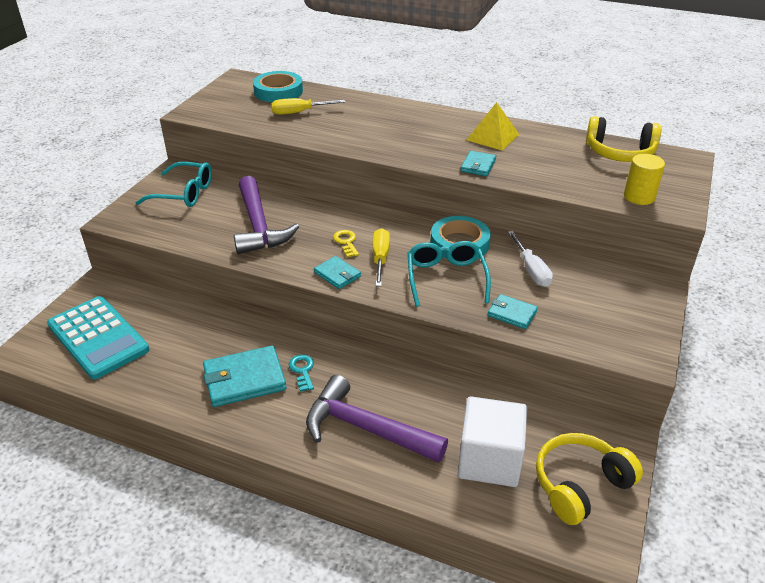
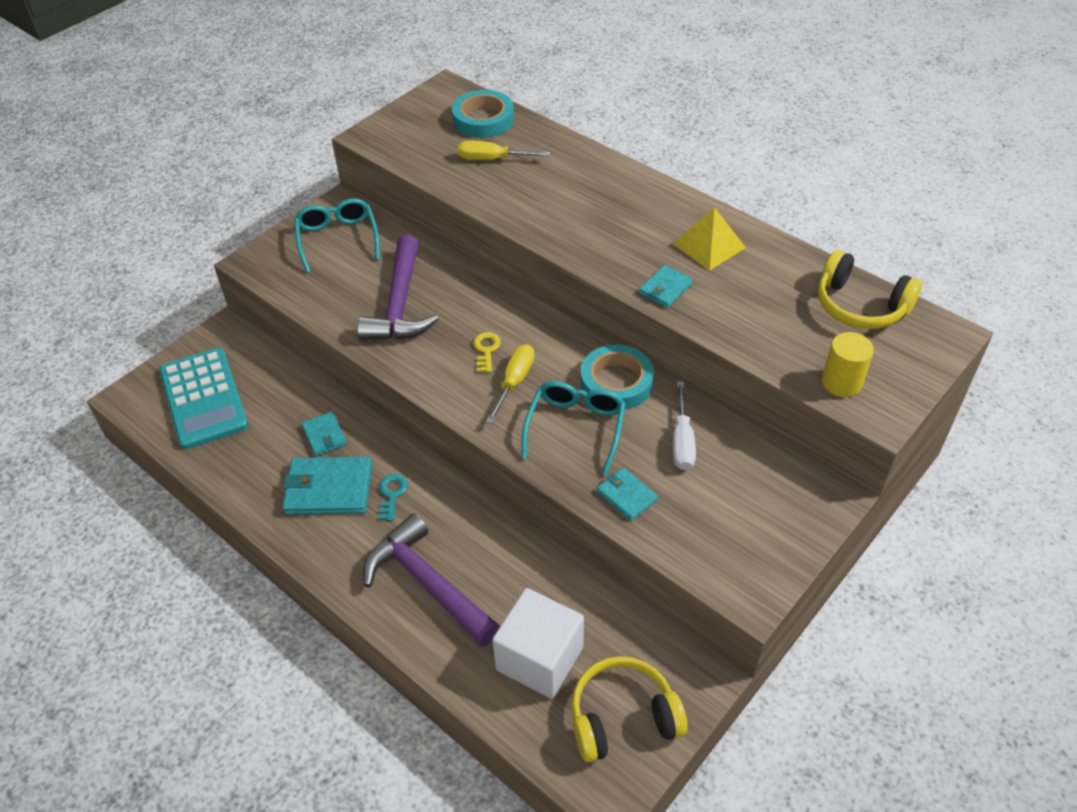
camera: 20 degrees right, 10 degrees up
(184, 193) = (338, 239): turquoise glasses -> turquoise glasses turned 135 degrees counterclockwise
(337, 274) = (456, 393): turquoise wallet -> turquoise wallet (324, 435)

